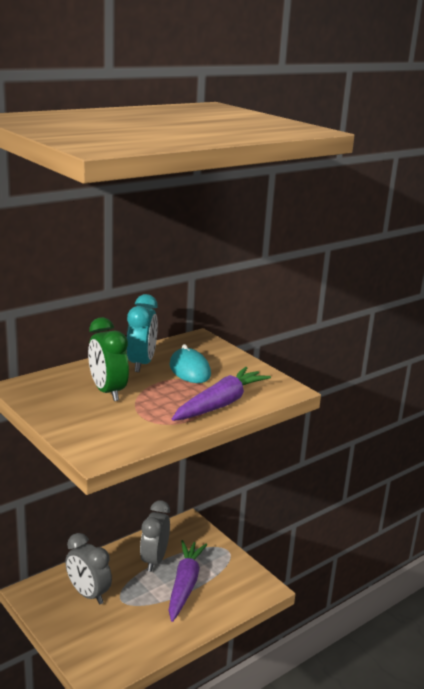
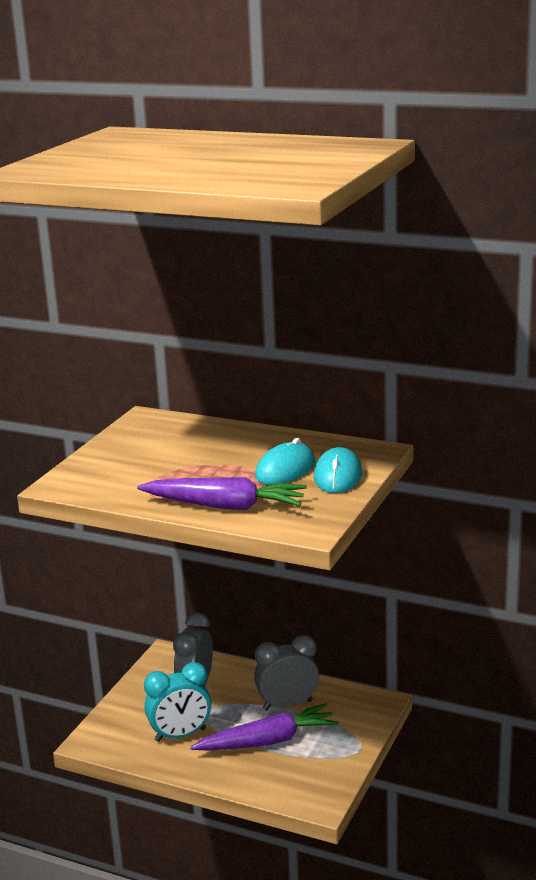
camera: 65 degrees right, 0 degrees up
(107, 392) = (183, 451): green clock -> none
(141, 364) = (266, 445): turquoise clock -> turquoise clock (180, 735)
(221, 359) = (337, 476): none -> turquoise mouse

